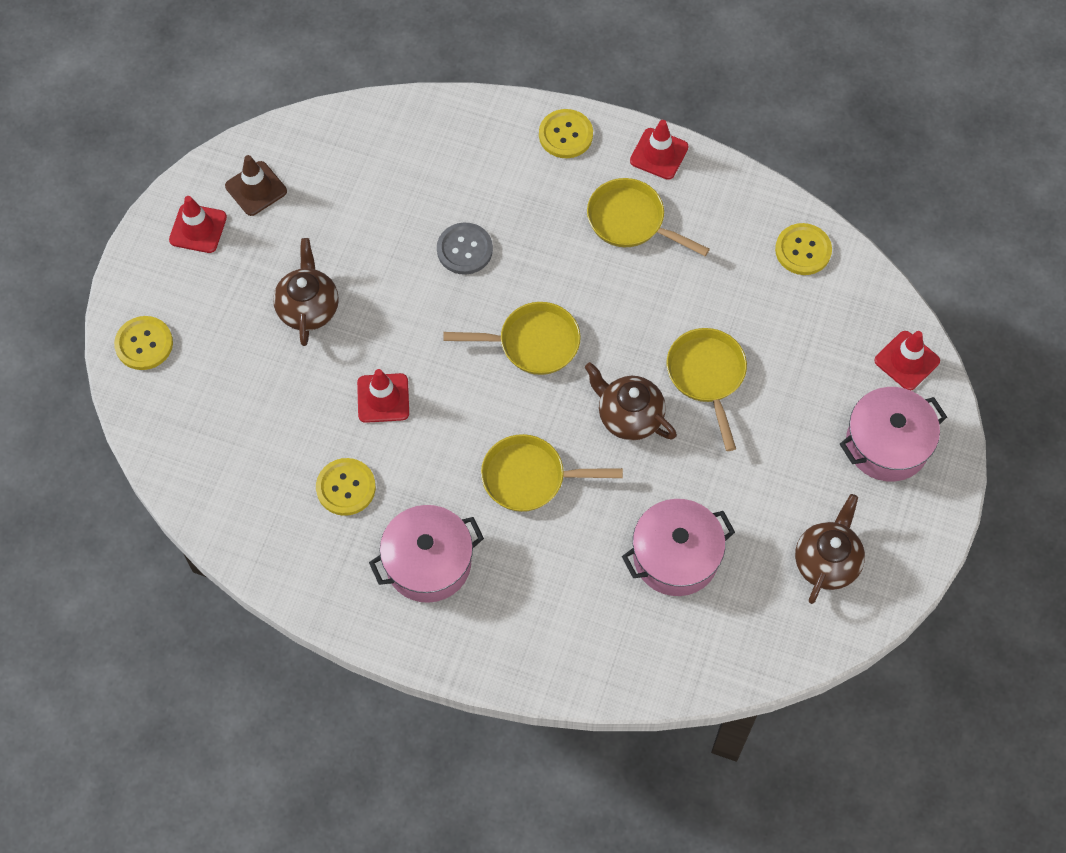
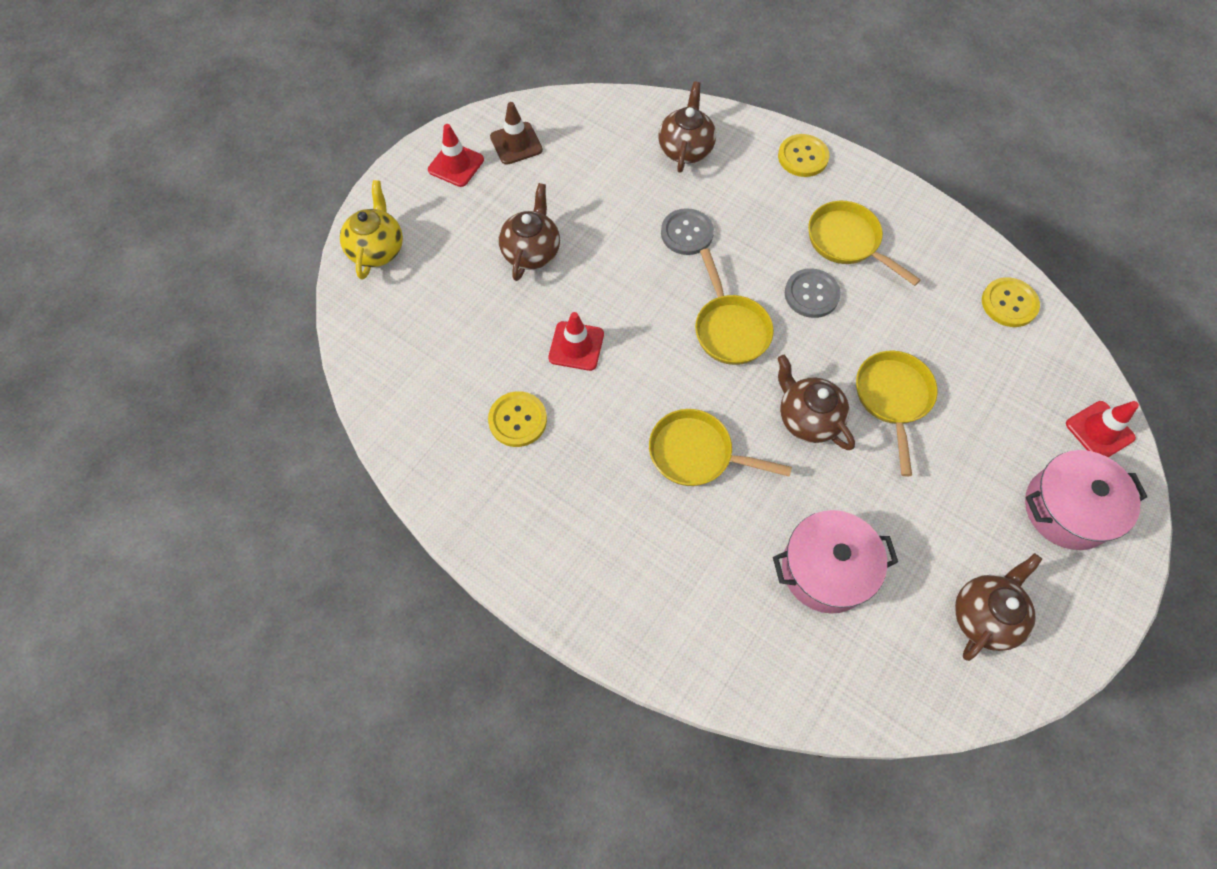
camera: 15 degrees right, 0 degrees up
(144, 344) = (377, 249): yellow button -> yellow teapot
(428, 563) = (576, 512): pink pot -> none
(440, 154) = (685, 149): none -> brown teapot
(533, 343) = (730, 329): yellow pan -> yellow pan turned 60 degrees clockwise
(606, 287) = (811, 294): none -> grey button
(659, 154) = (885, 190): red traffic cone -> none

